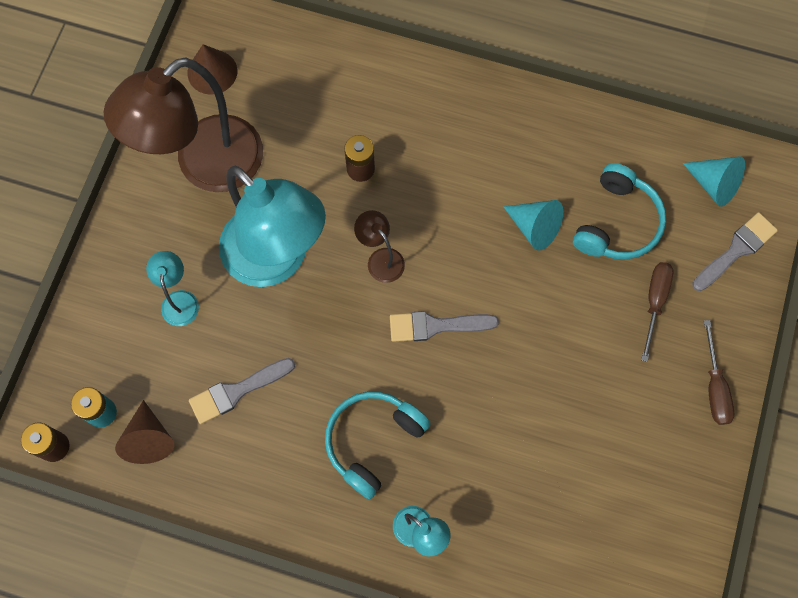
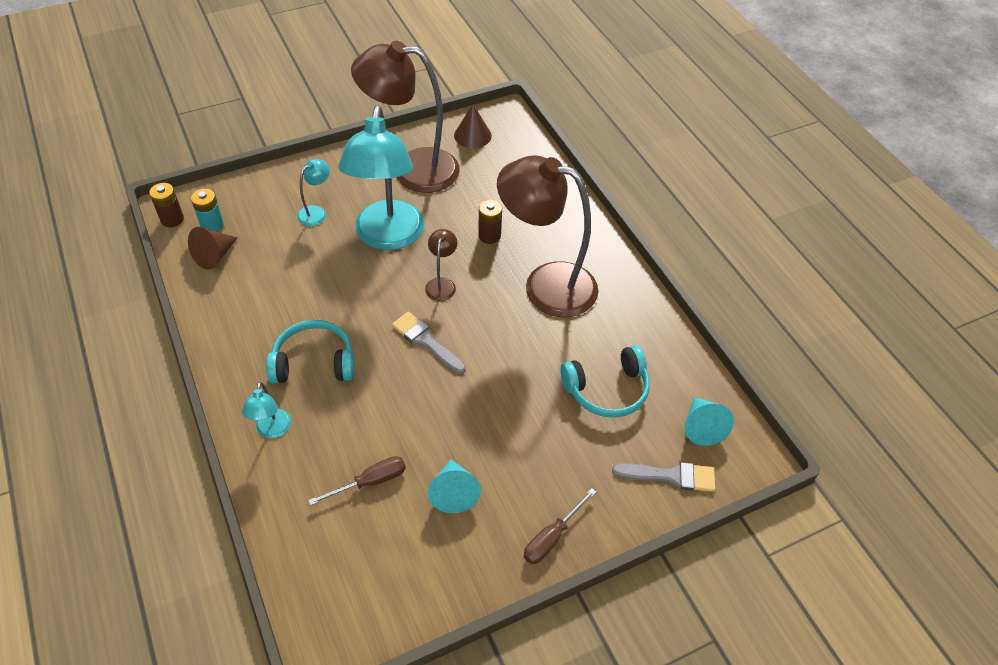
camera: 45 degrees right, 20 degrees down
(237, 391) = (283, 274): grey brush -> none
(463, 172) = (545, 285): none -> brown lamp
(534, 227) = (551, 346): turquoise cone -> turquoise cone (453, 492)
(654, 302) = (575, 452): brown screwdriver -> brown screwdriver (370, 482)

